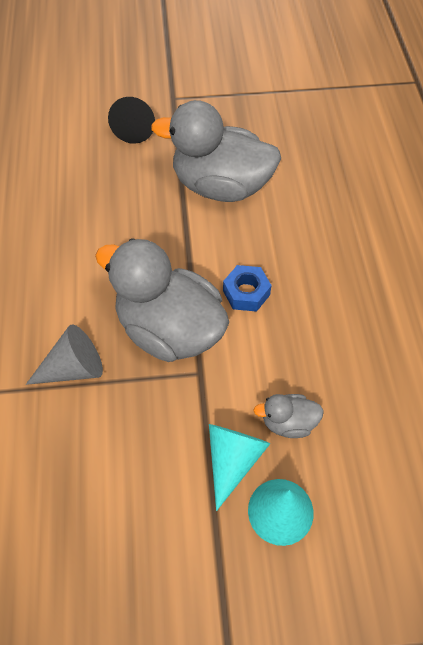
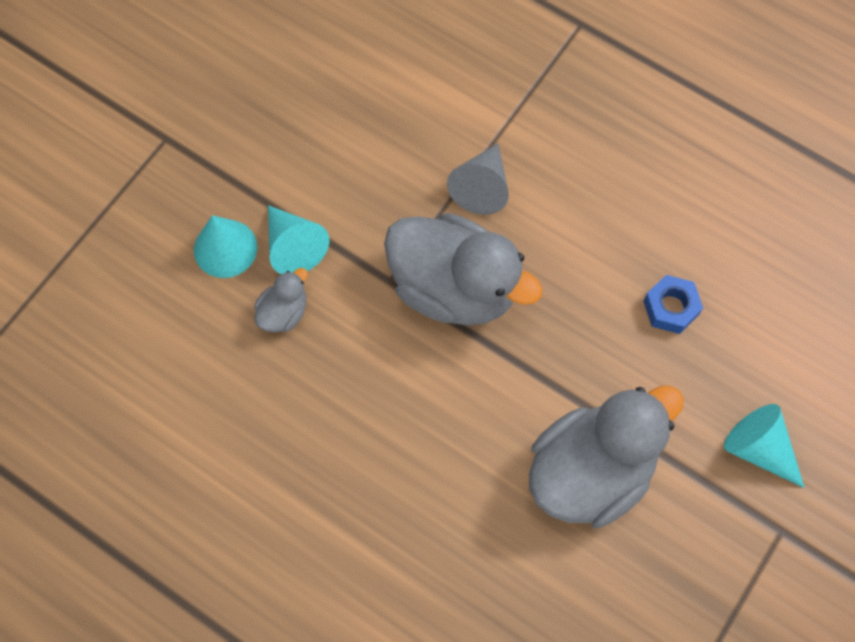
camera: 130 degrees right, 10 degrees up
(135, 127) = (759, 449): black cone -> turquoise cone
(169, 329) = (454, 288): grey duck -> grey duck turned 45 degrees clockwise
(246, 293) = (435, 384): blue nut -> blue nut (670, 308)

